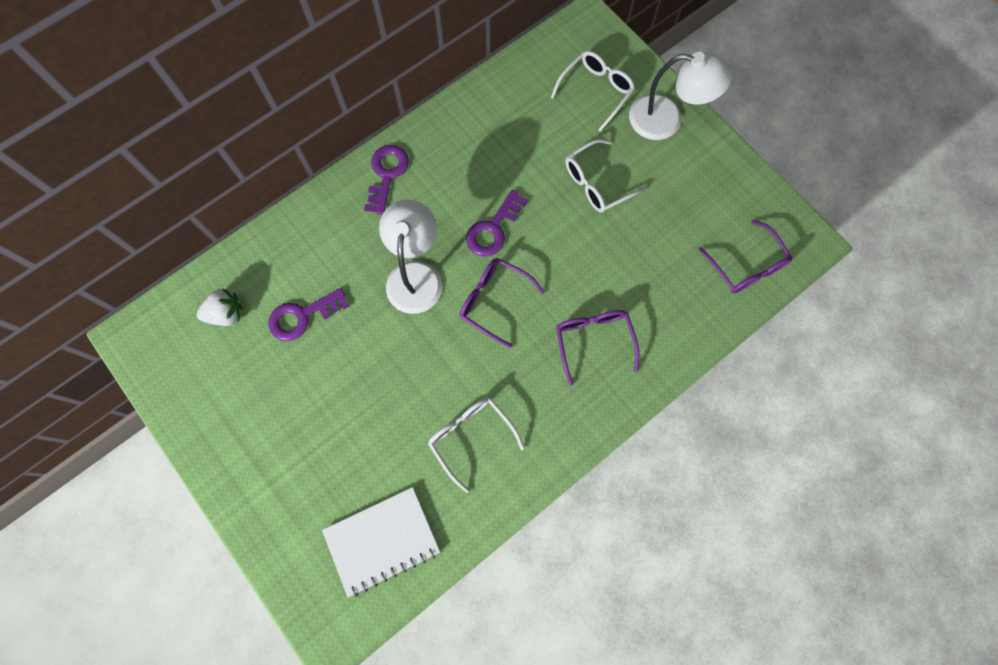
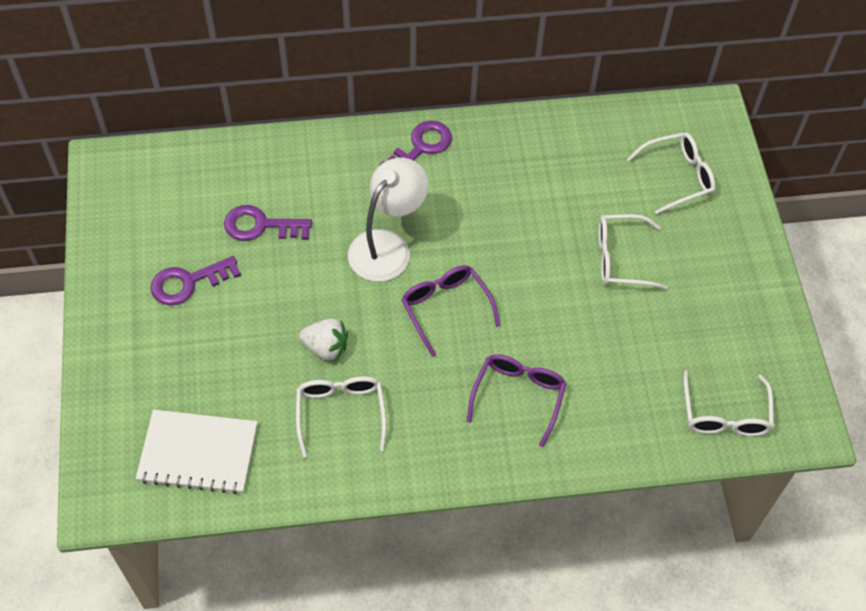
camera: 30 degrees right, 15 degrees down
(226, 314) = (196, 188): white strawberry -> white strawberry (326, 347)
(493, 229) = (489, 245): purple key -> purple key (188, 282)
(666, 120) = (734, 238): white lamp -> none
(746, 266) = (725, 415): purple glasses -> white glasses

